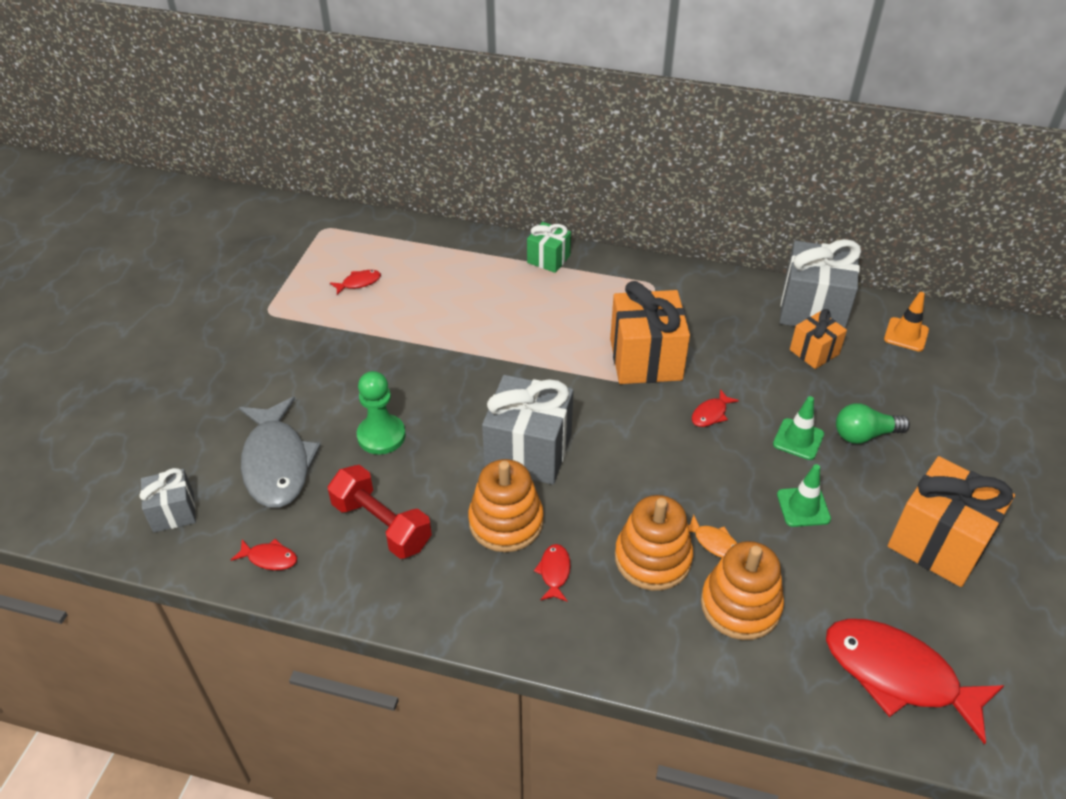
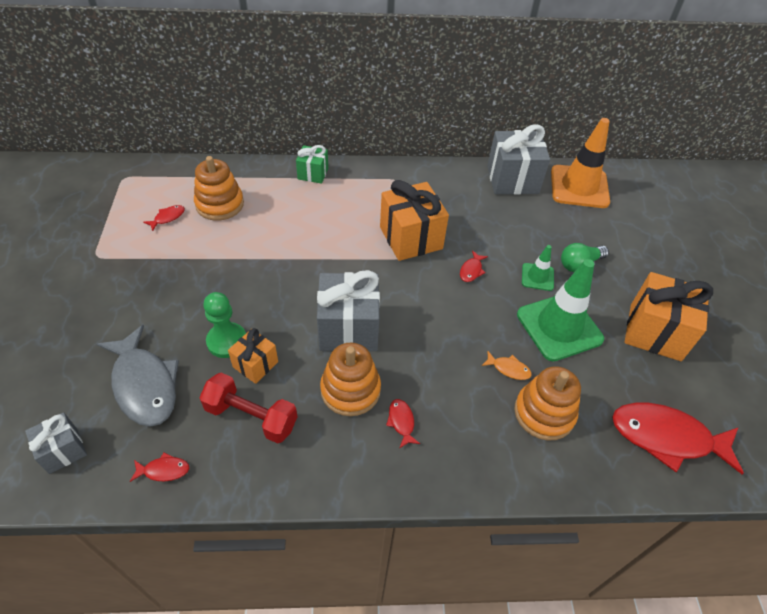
camera: 20 degrees left, 5 degrees up
(652, 558) = (470, 392): orange stacking toy -> orange stacking toy (220, 204)
(803, 507) = (559, 327): green traffic cone -> green traffic cone, size x2.02
(814, 352) = (524, 210): orange gift -> orange gift (255, 364)
(906, 335) = (579, 187): orange traffic cone -> orange traffic cone, size x2.02

